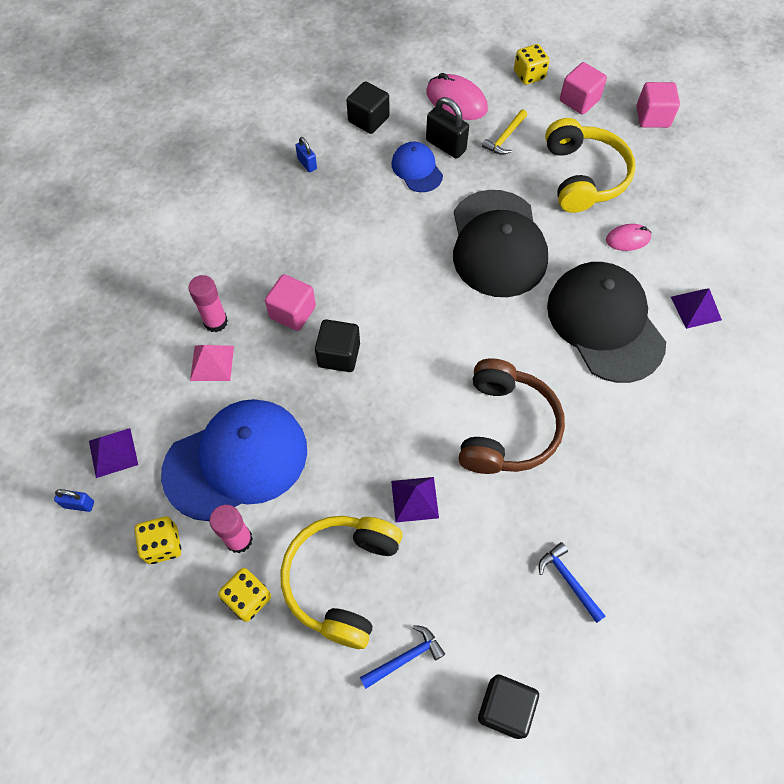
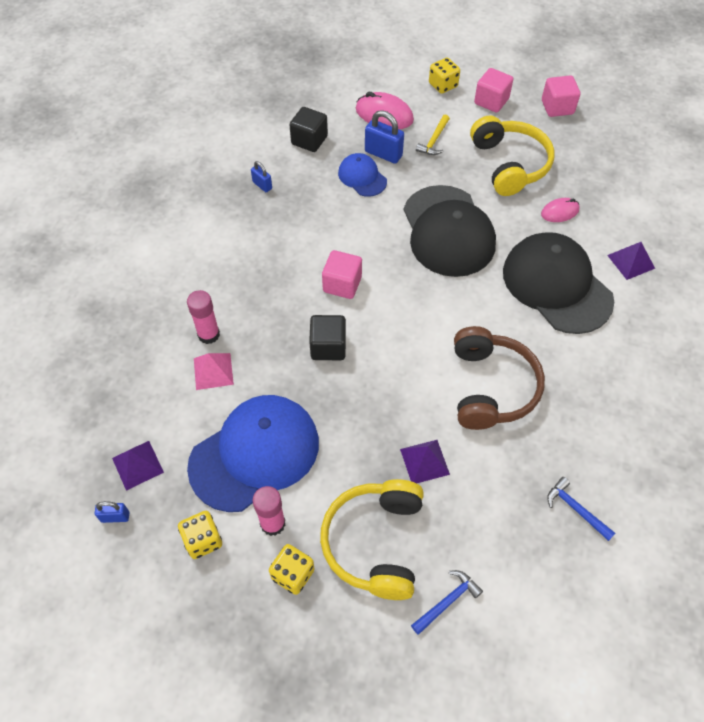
camera: 10 degrees left, 5 degrees down
(293, 312) = (278, 316): pink cube -> pink cube (342, 284)
(445, 145) = (383, 154): black padlock -> blue padlock
(504, 708) = (545, 629): black cube -> none

